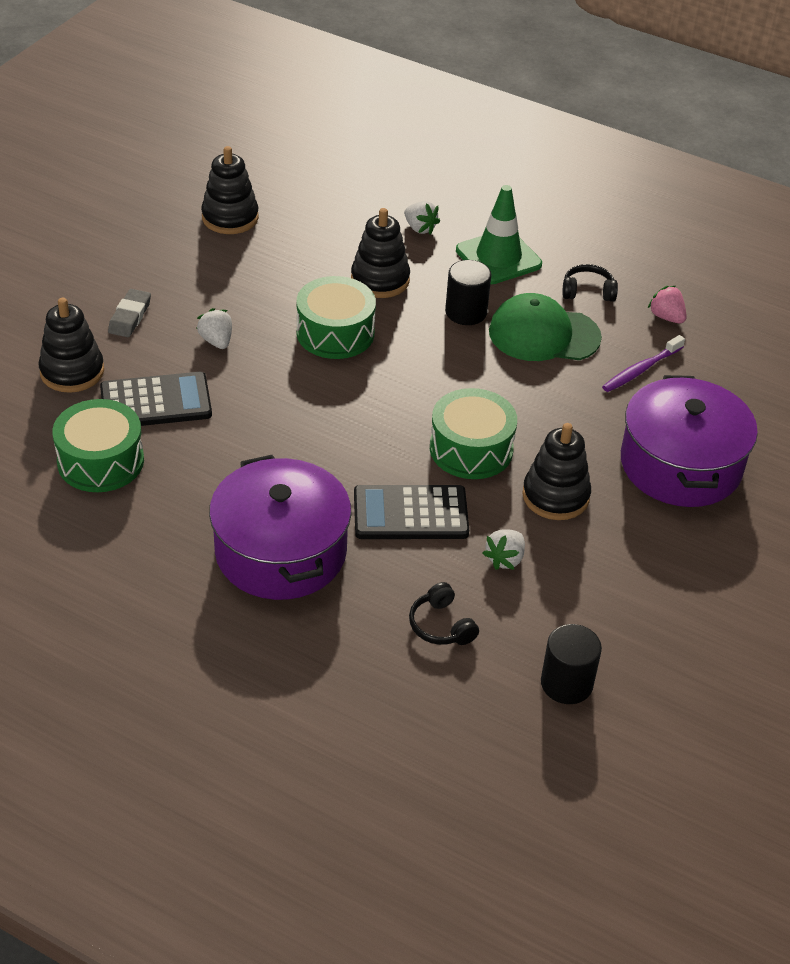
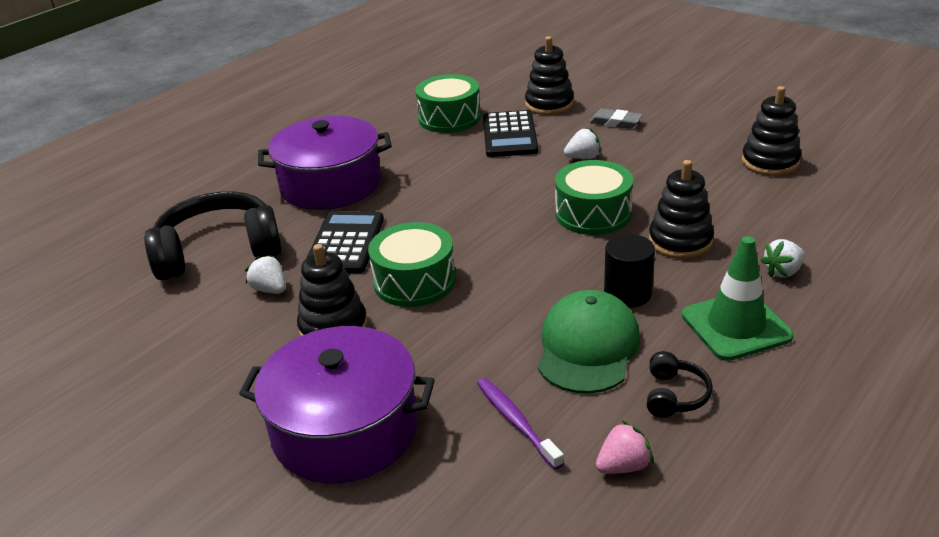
camera: 105 degrees right, 10 degrees down
(441, 625) = (218, 251): black headphones -> black headphones, size x2.26
(566, 683) = (120, 310): black cylinder -> none

